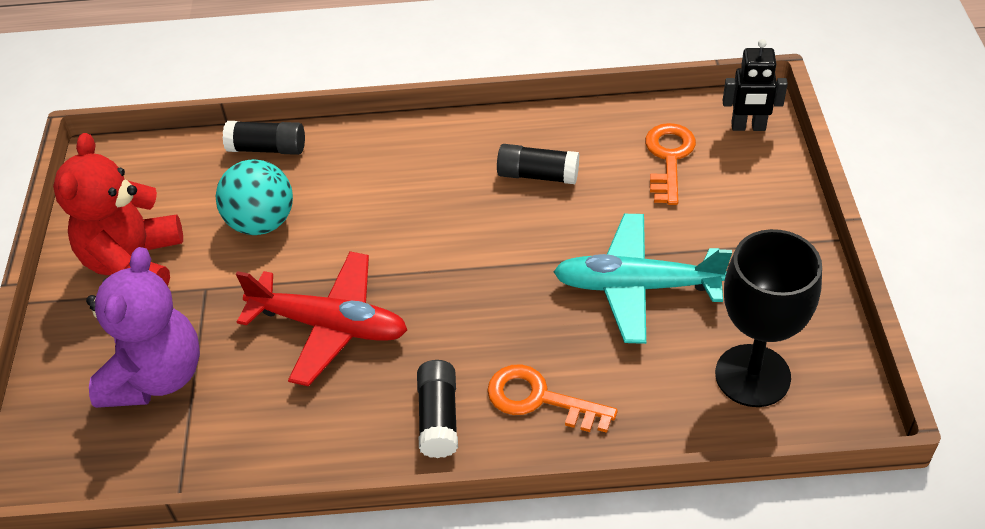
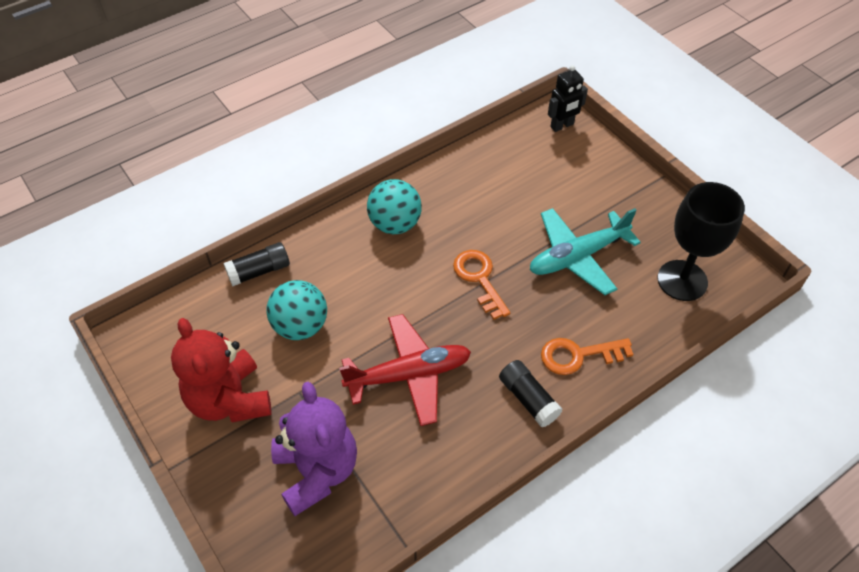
camera: 35 degrees left, 5 degrees up
(449, 159) = (395, 224): none -> turquoise ball
(538, 175) = (461, 210): black glue stick -> none
(669, 158) = (532, 165): orange key -> orange key (479, 279)

